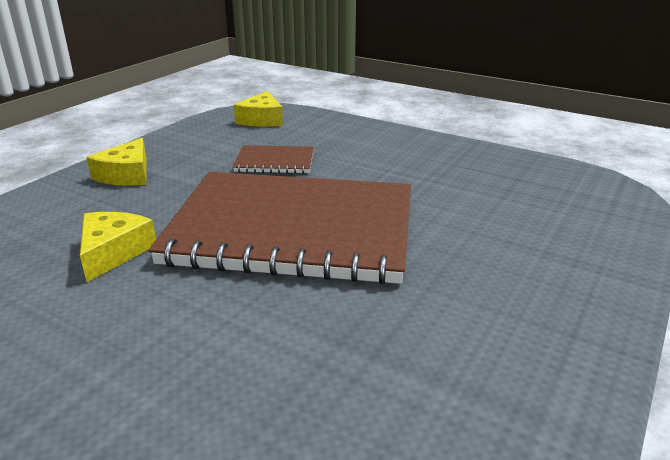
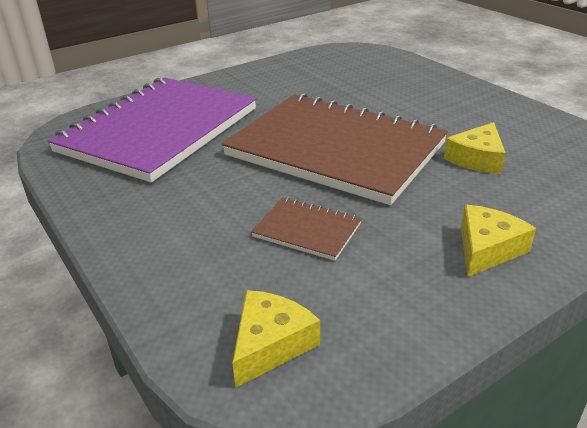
camera: 155 degrees left, 5 degrees up
(522, 213) = (160, 130): none -> purple notebook

